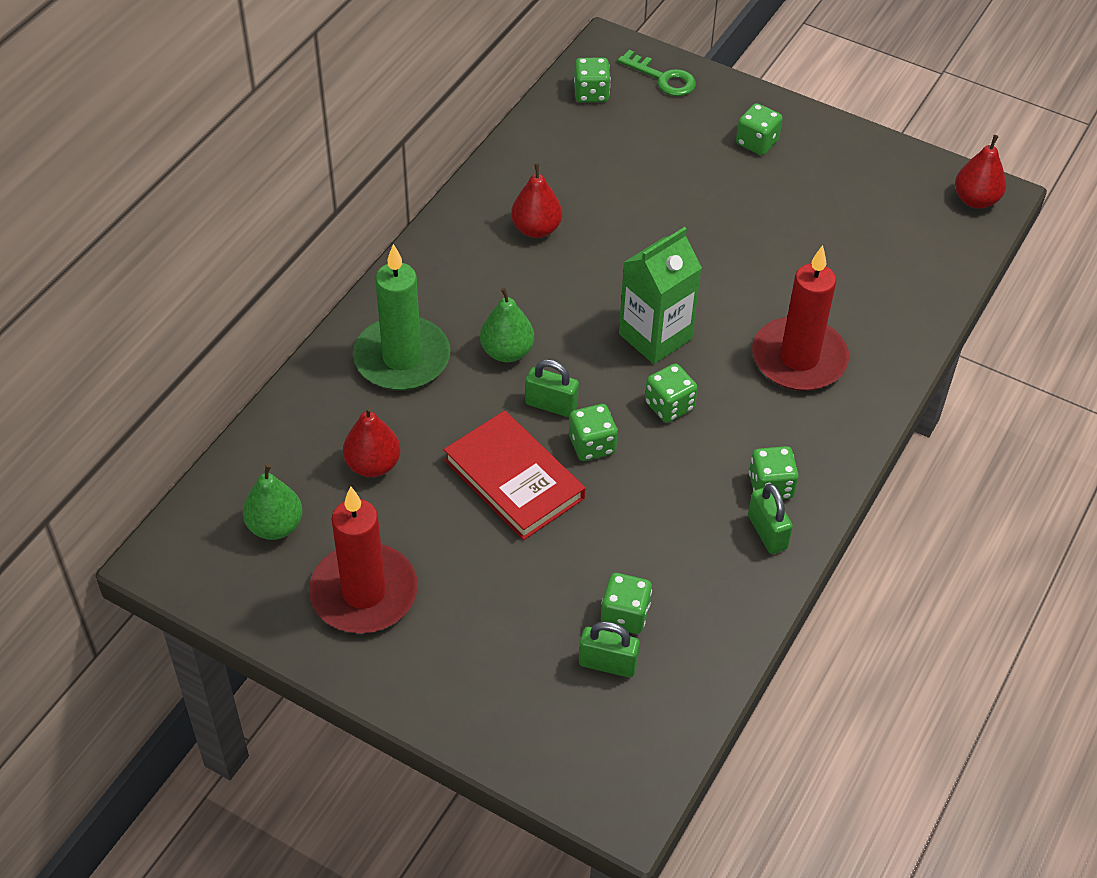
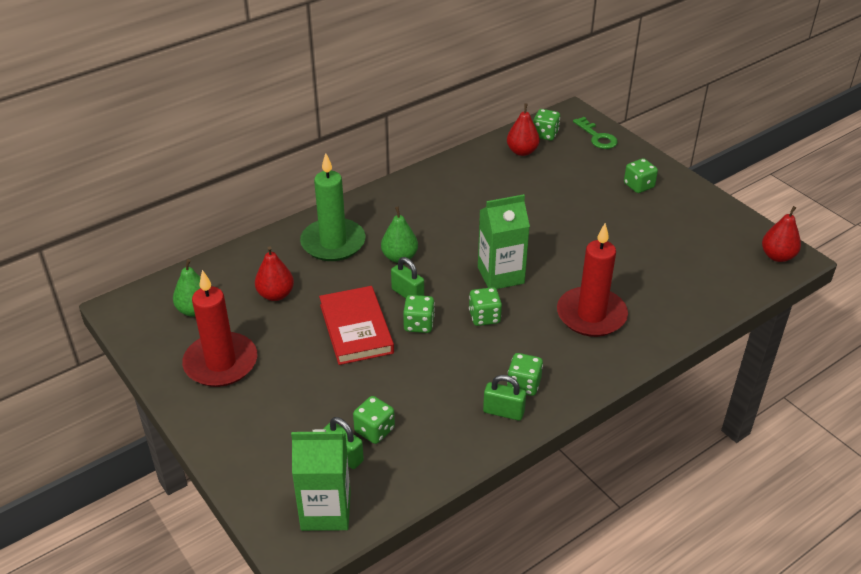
camera: 25 degrees right, 10 degrees down
(536, 229) = (462, 197): red pear -> red pear (522, 151)
(630, 745) = (326, 511): none -> green carton
(767, 532) = (503, 412): green padlock -> green padlock turned 75 degrees counterclockwise

